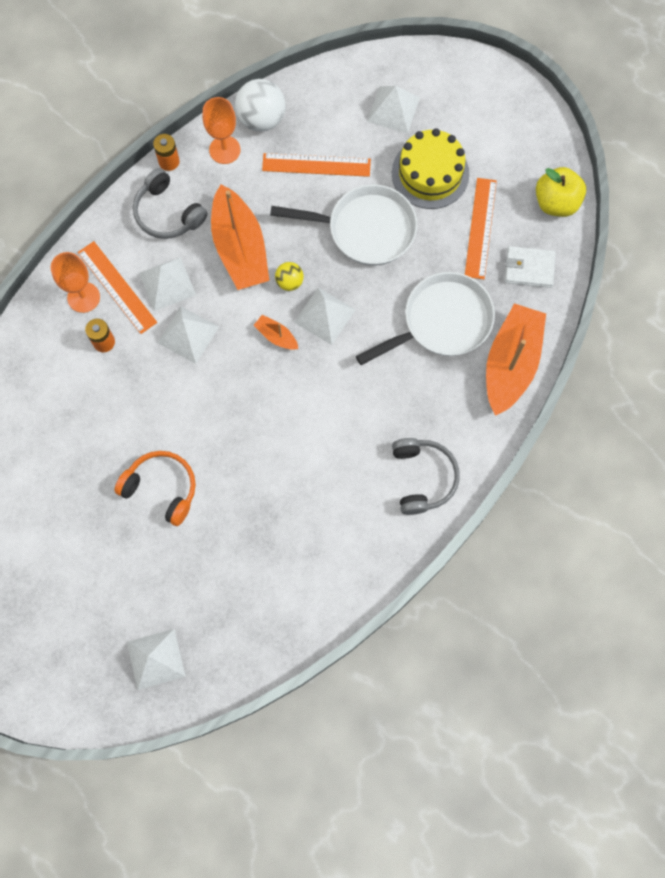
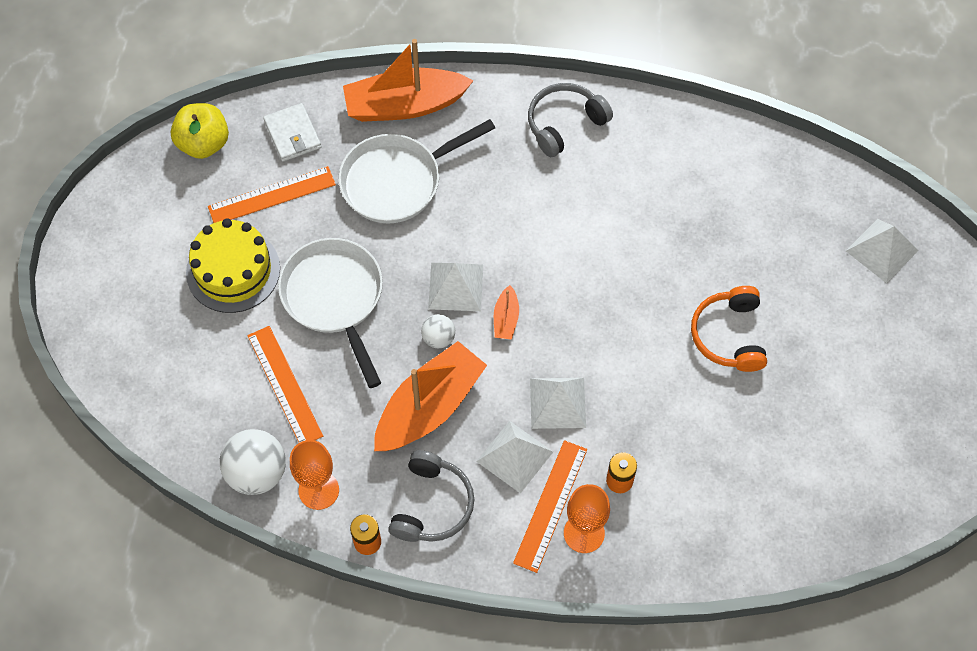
camera: 120 degrees left, 10 degrees down
(289, 282) = (438, 338): yellow ball -> white ball
(393, 109) = (171, 344): white pyramid -> none
(442, 322) = (397, 181): white pan -> white pan turned 60 degrees counterclockwise

